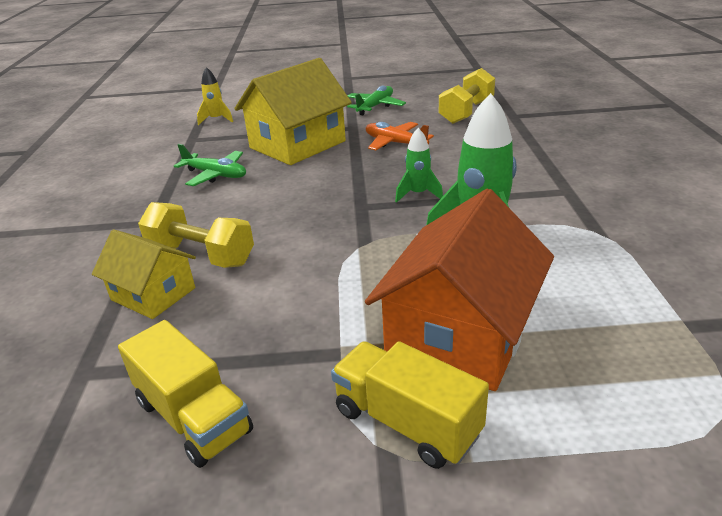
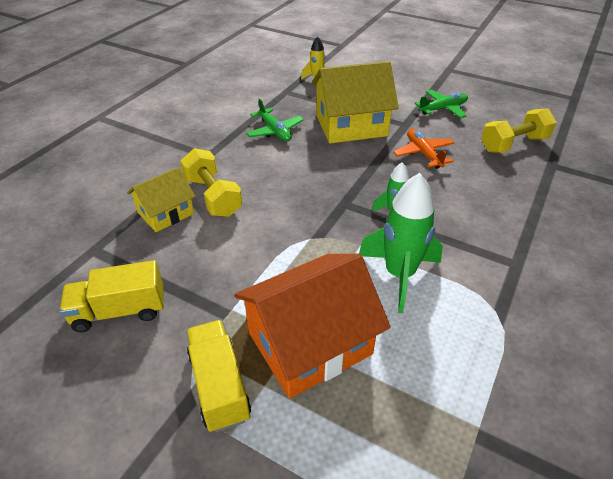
camera: 30 degrees right, 10 degrees up
(153, 294) = (166, 213): yellow house -> yellow house turned 75 degrees clockwise
(193, 417) = (120, 311): yellow truck -> yellow truck turned 90 degrees clockwise

